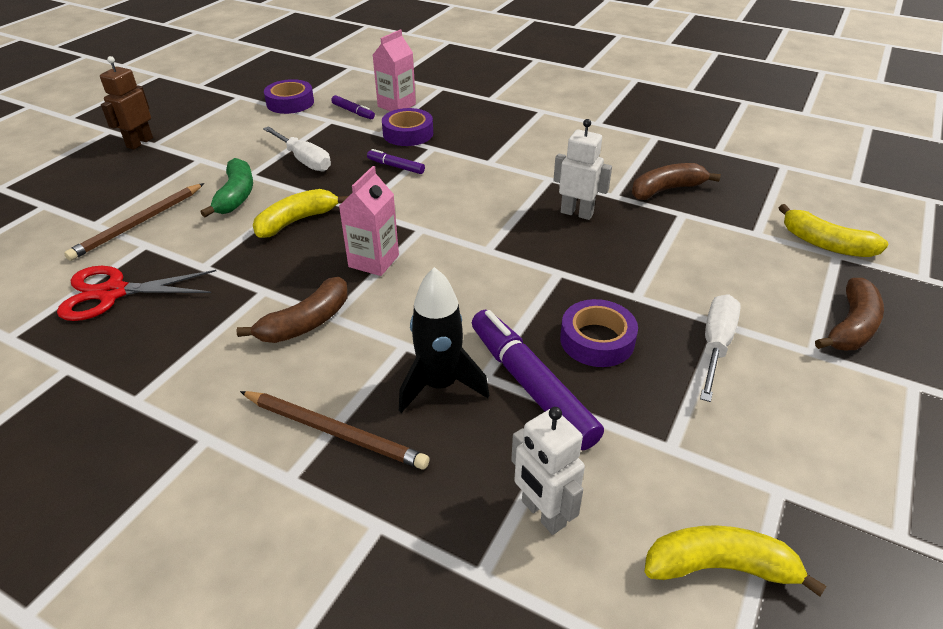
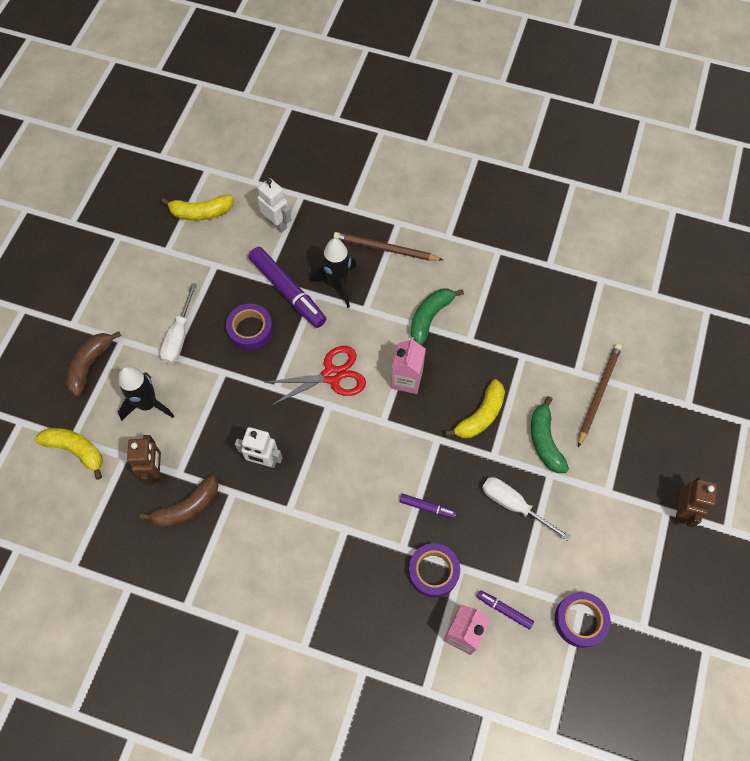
camera: 170 degrees right, 25 degrees up
(113, 293) = (565, 323): red scissors -> red scissors (332, 375)
(306, 323) = (430, 317): brown banana -> green banana
(712, 218) = (155, 471): none -> brown robot
(742, 275) = (148, 404): none -> black rocket

